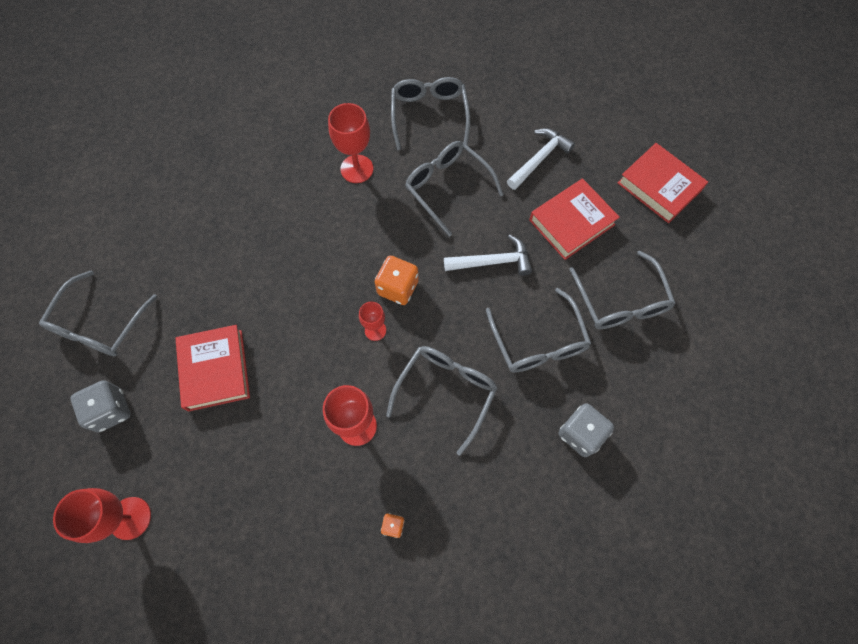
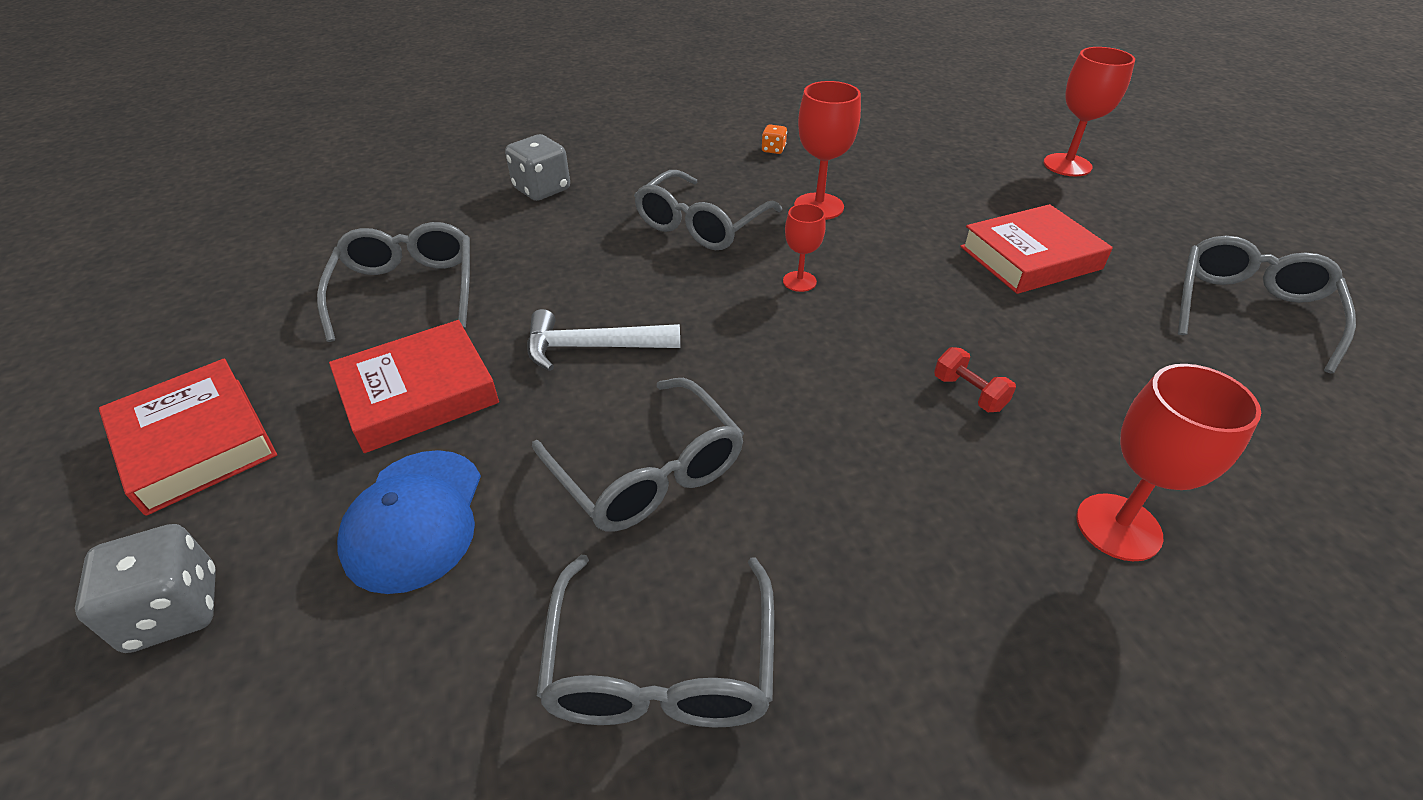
camera: 175 degrees left, 25 degrees down
(111, 410) = (1154, 232): grey dice -> grey dice (174, 610)
(215, 370) = (1030, 258): red book -> red book turned 75 degrees clockwise
(291, 244) = (969, 393): none -> red dumbbell
(357, 169) = (857, 527): red goblet -> red goblet (1118, 527)
(398, 287) = (763, 324): orange dice -> none
(538, 341) = (557, 259): grey glasses -> none
(539, 158) = (415, 519): white hammer -> blue cap

